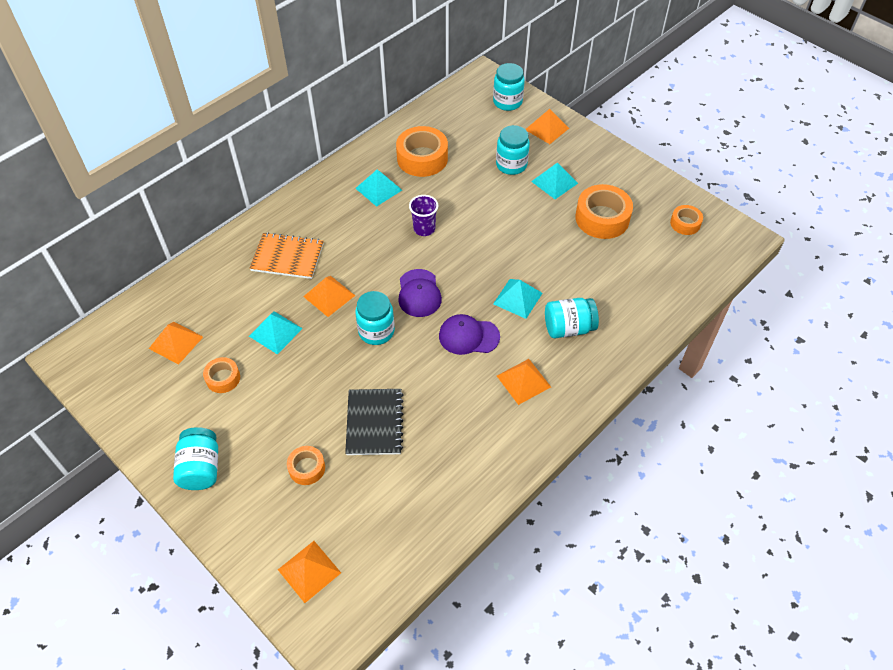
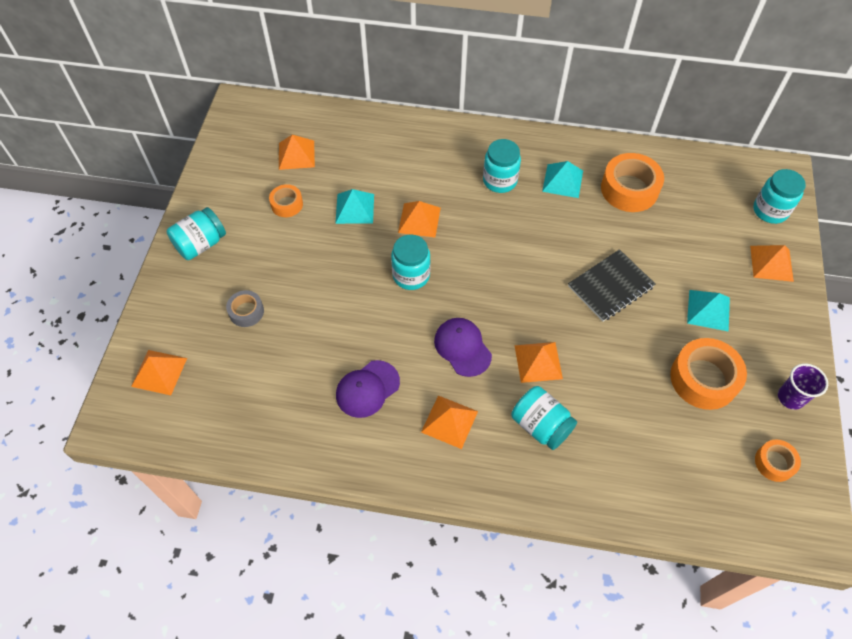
camera: 55 degrees right, 5 degrees up
(287, 257) = (433, 167): orange notebook -> none
(307, 468) = (246, 312): orange tape -> grey tape
(374, 423) = (321, 332): black notebook -> black notebook (610, 286)
(419, 293) = (476, 281): purple cap -> purple cap (367, 389)
(424, 229) = (550, 241): purple cup -> purple cup (790, 397)
(511, 165) = (693, 261): turquoise jar -> turquoise jar (500, 181)
(518, 298) = (538, 362): turquoise pyramid -> orange pyramid

